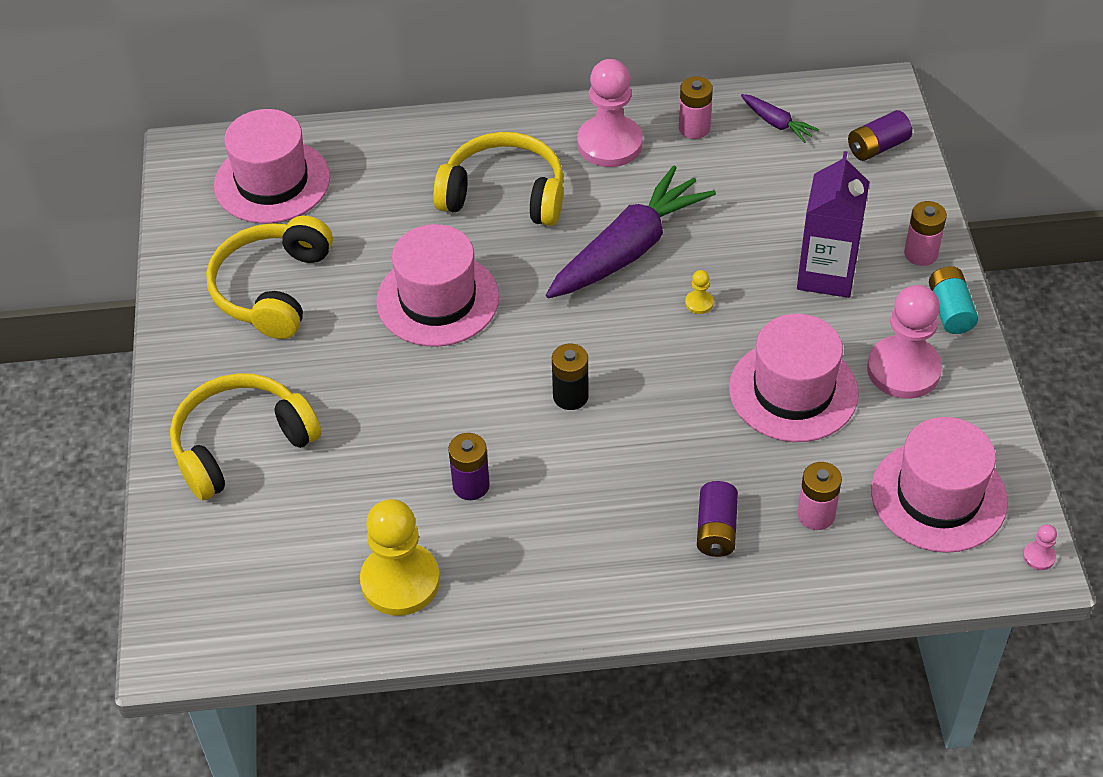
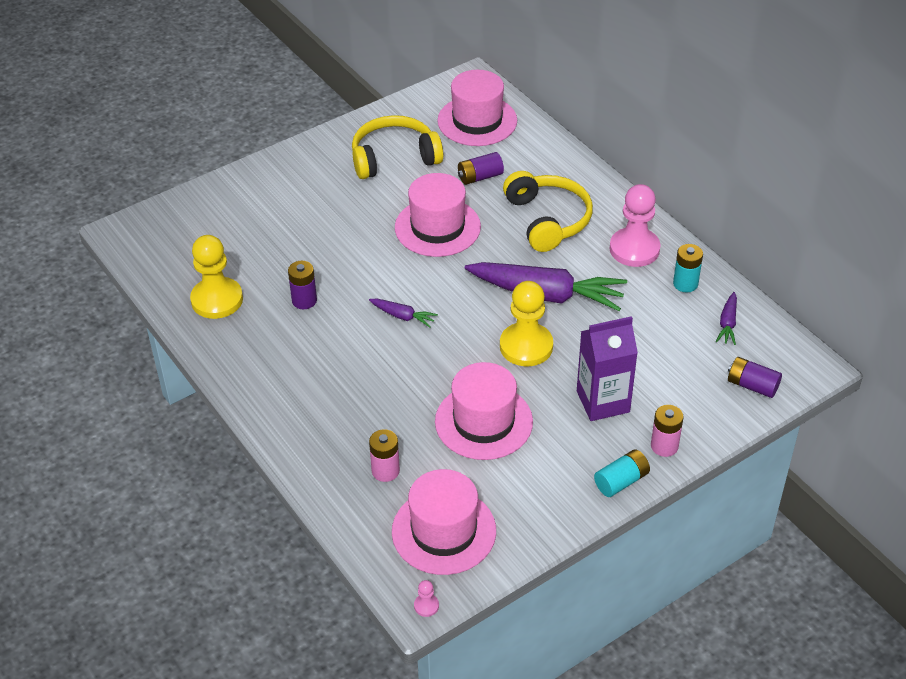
camera: 60 degrees right, 5 degrees down
(241, 444) = (273, 196): yellow headphones -> none
(570, 396) = (403, 316): black battery -> purple carrot
(694, 128) = (685, 284): pink battery -> turquoise battery
(699, 303) = (526, 346): yellow pawn -> yellow pawn, size x2.49
(716, 530) = (342, 425): purple battery -> purple battery (480, 177)
(903, 369) = (545, 474): pink pawn -> none

